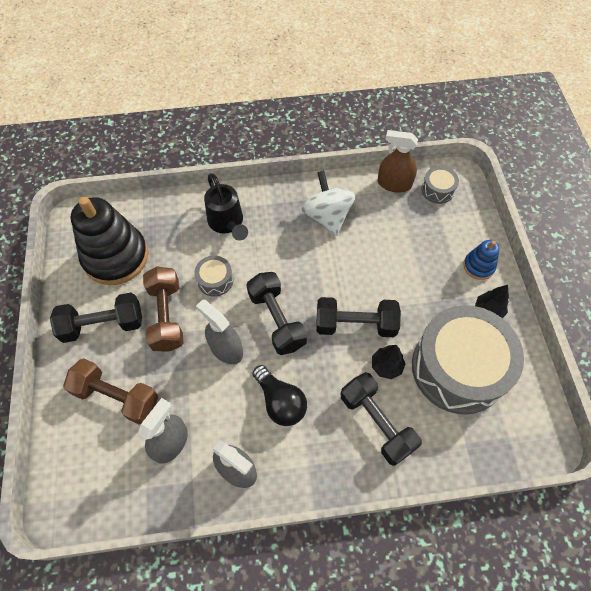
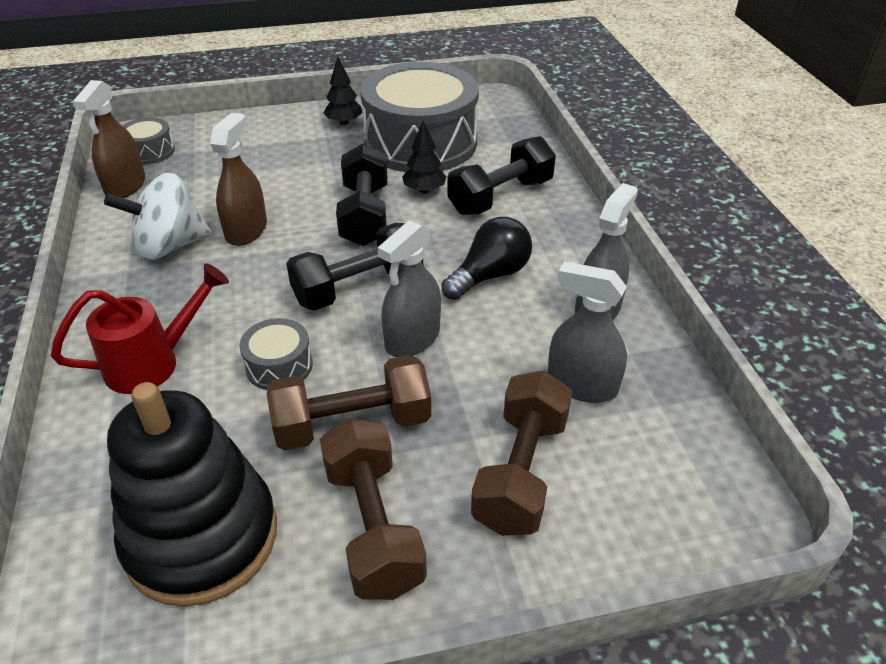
camera: 95 degrees left, 20 degrees down
(103, 325) = (373, 526): black dumbbell -> brown dumbbell
(227, 223) = (153, 363): black watering can -> red watering can
(341, 254) = (246, 230): none -> brown spray bottle
(478, 266) = (281, 126): blue stacking toy -> none

